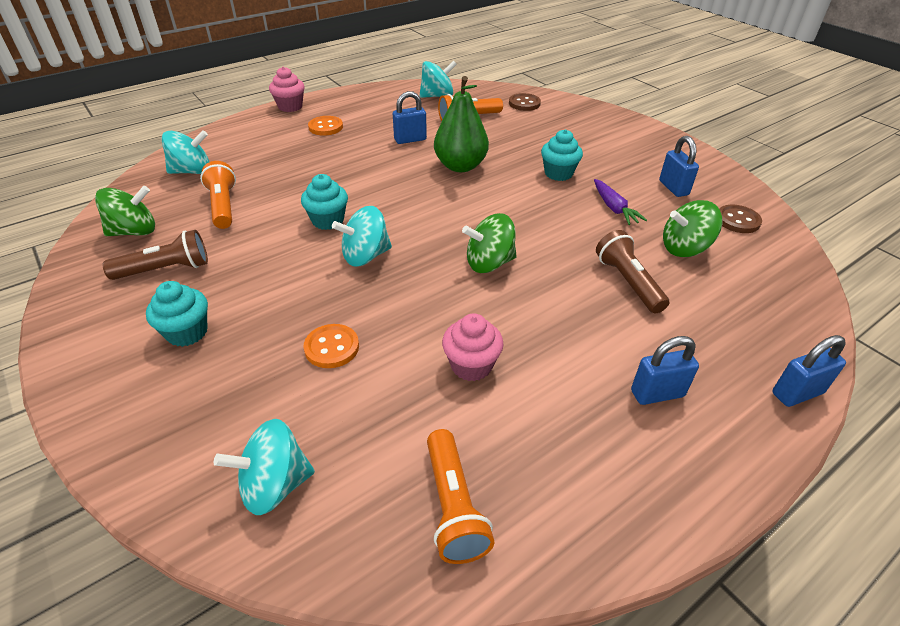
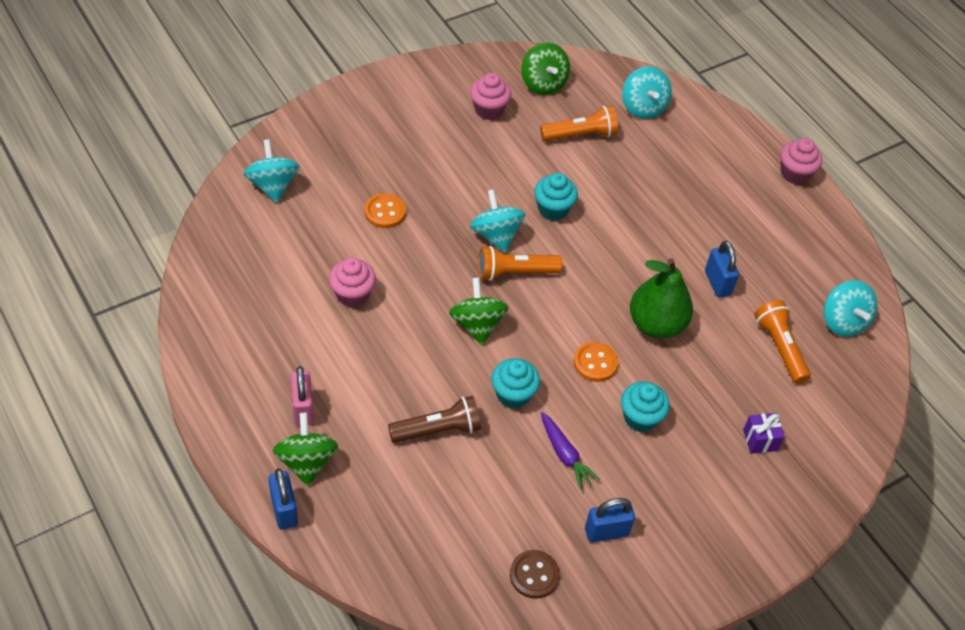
camera: 90 degrees right, 10 degrees up
(165, 270) = (488, 109): brown flashlight -> pink cupcake
(187, 332) = (413, 131): turquoise cupcake -> turquoise cupcake (513, 394)
(325, 127) = (744, 206): orange button -> orange button (595, 363)
(453, 506) = (238, 270): orange flashlight -> orange flashlight (514, 272)
(524, 103) = (831, 419): brown button -> none
(554, 127) = (760, 440): none -> purple gift
(614, 208) = (565, 455): purple carrot -> purple carrot turned 105 degrees counterclockwise
(657, 393) = (303, 409): blue padlock -> pink padlock
(684, 248) = (486, 499): green spinning top -> green spinning top (306, 462)

